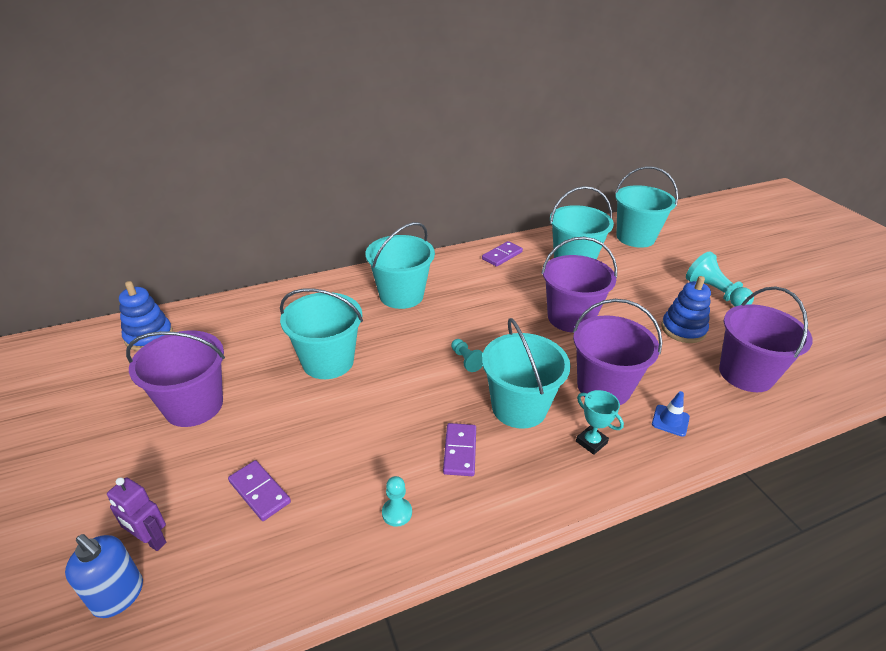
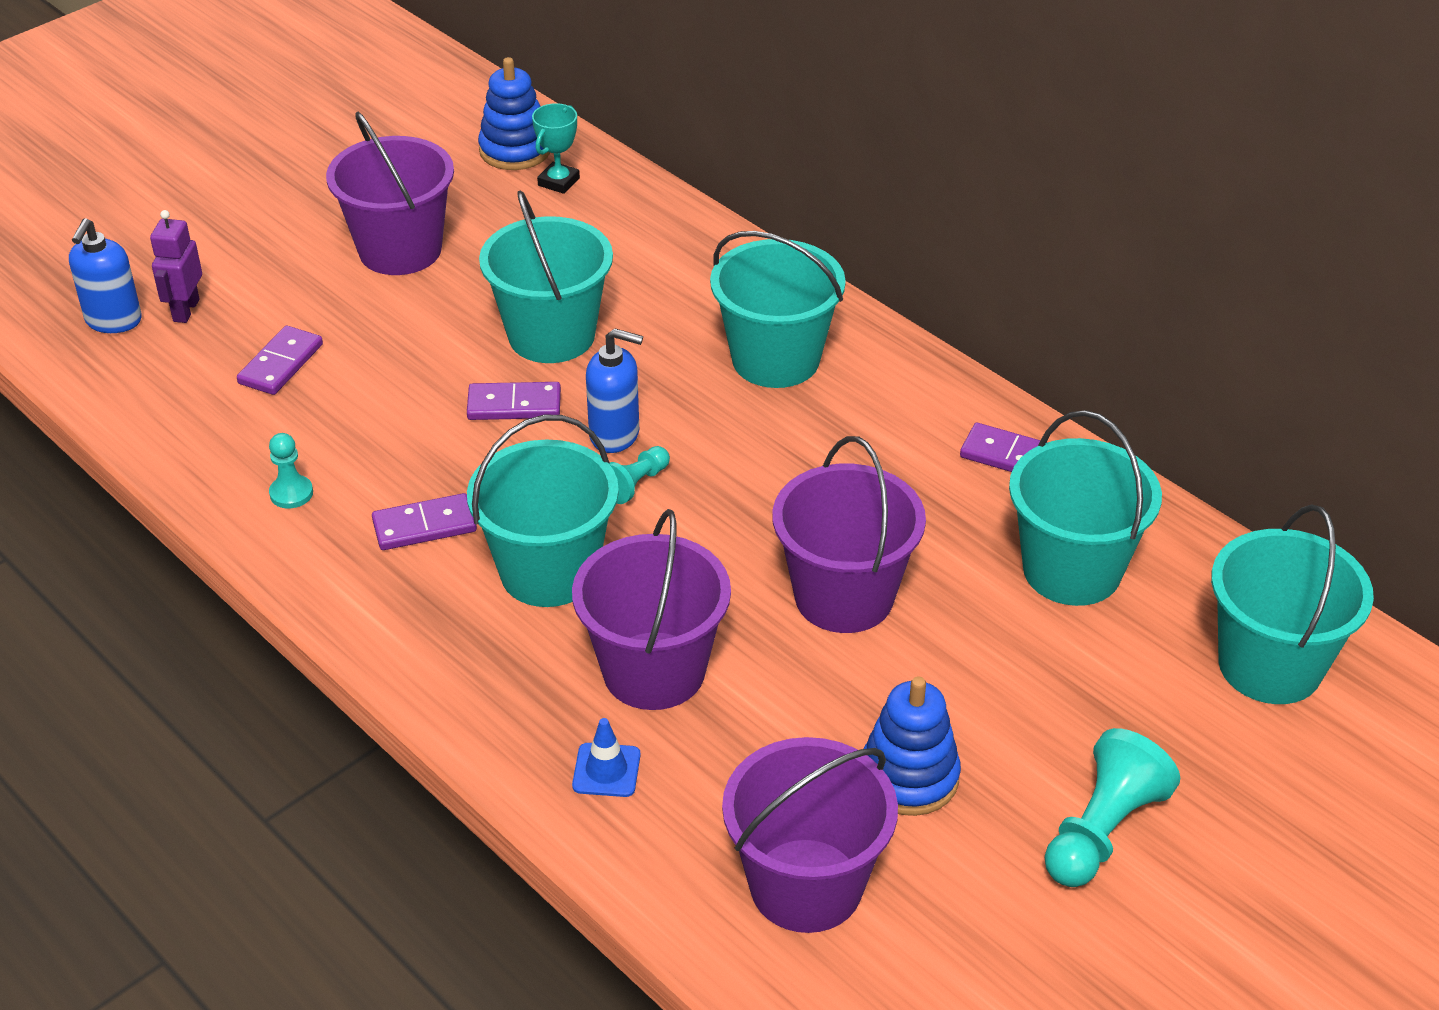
camera: 70 degrees right, 5 degrees up
(376, 389) = (514, 405): none -> purple domino
(424, 358) = (615, 435): none -> blue soap dispenser
(591, 442) = (506, 671): turquoise trophy -> turquoise trophy (558, 182)

